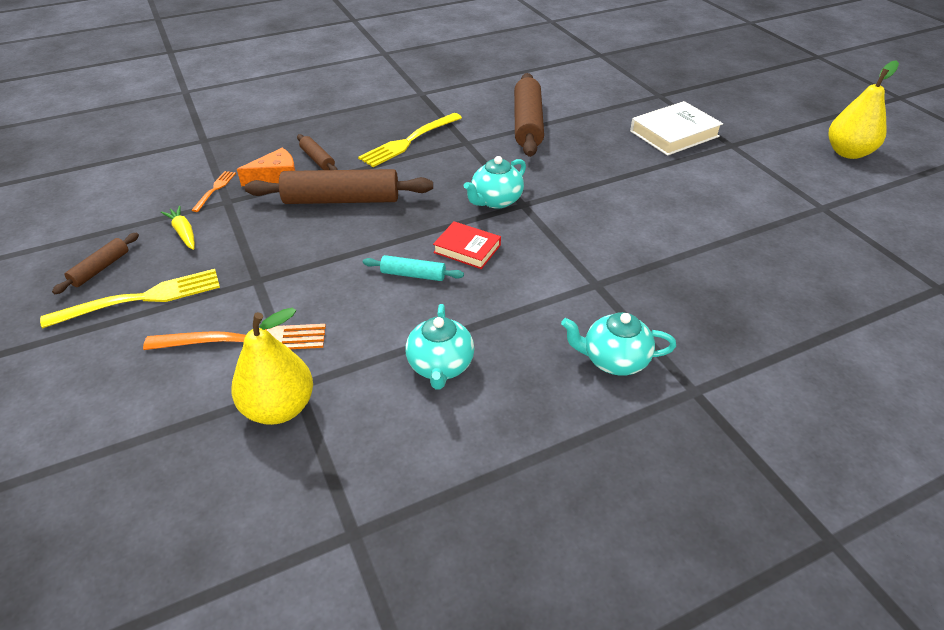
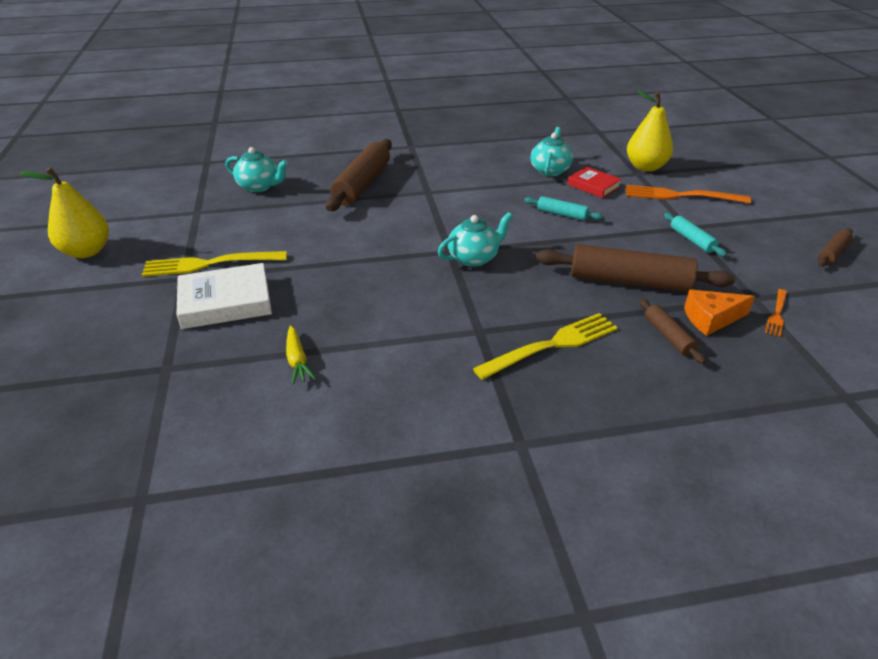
camera: 165 degrees left, 5 degrees down
(141, 298) = (776, 227): yellow fork -> yellow fork (210, 264)
(183, 233) = (778, 272): yellow carrot -> yellow carrot (297, 360)
(259, 261) = (692, 240): none -> turquoise rolling pin
(467, 249) = (514, 224): red book -> red book (593, 186)
(528, 124) = (387, 347): brown rolling pin -> brown rolling pin (362, 184)
(613, 360) = (445, 160): turquoise teapot -> turquoise teapot (259, 186)

